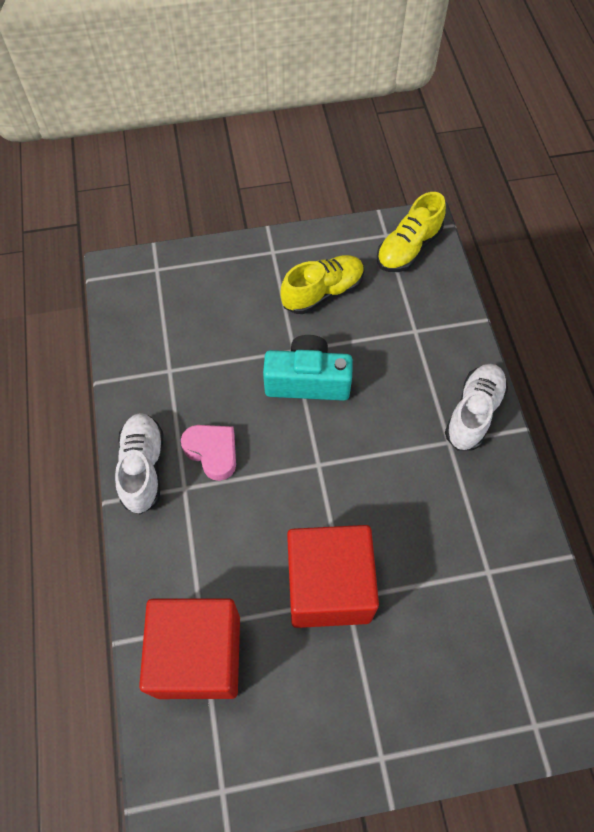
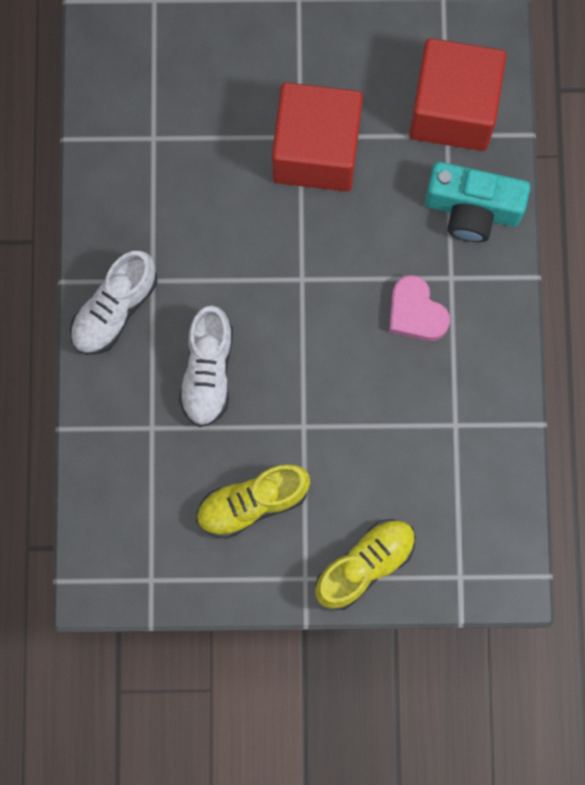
camera: 170 degrees left, 15 degrees up
(143, 468) = (494, 307): white shoe -> white shoe (208, 372)
(307, 381) = (295, 382): turquoise camera -> turquoise camera (472, 209)
(408, 248) = (127, 553): yellow shoe -> yellow shoe (365, 565)

